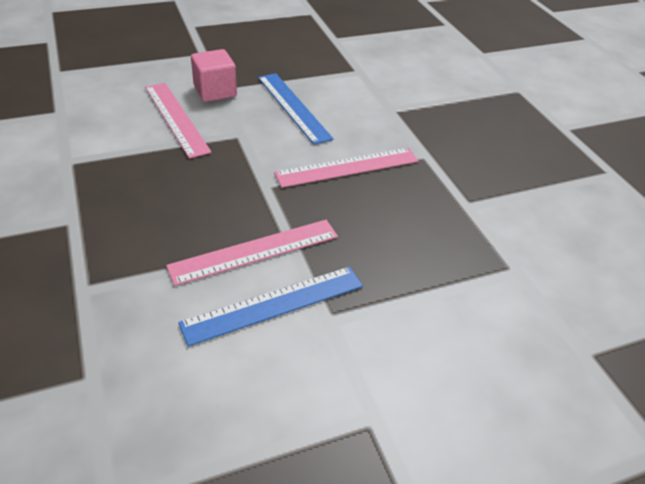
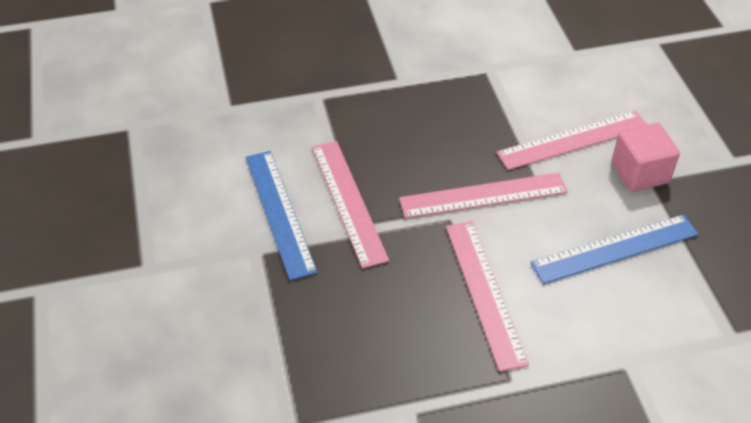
camera: 100 degrees right, 5 degrees up
(242, 166) = (483, 195): none -> pink ruler

